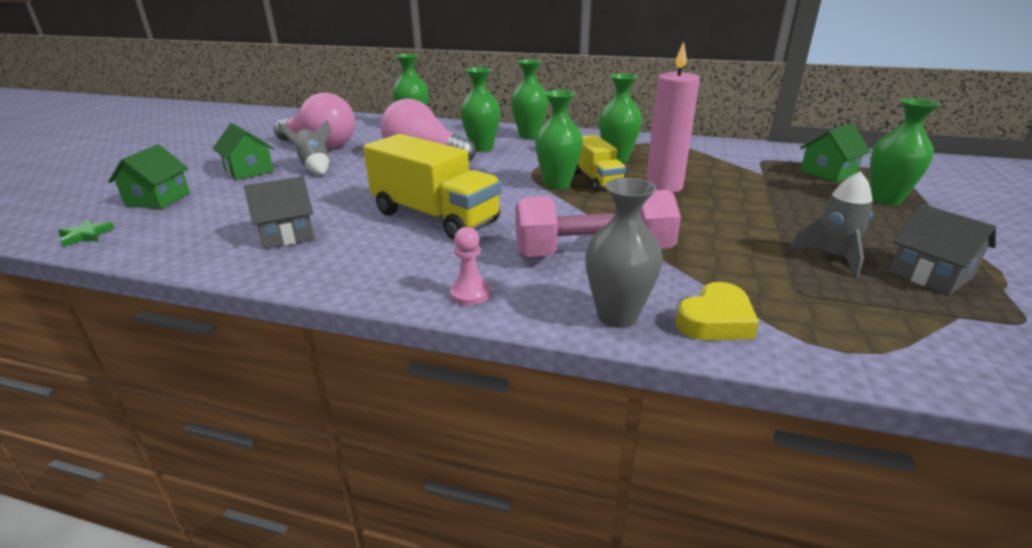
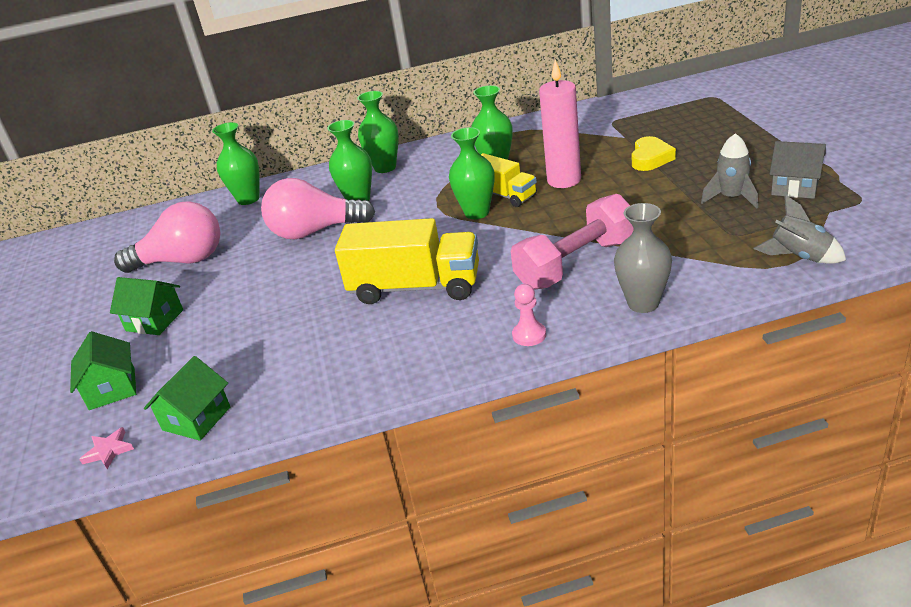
camera: 25 degrees left, 5 degrees up
(86, 235) = (108, 451): green star -> pink star
(287, 234) = (309, 359): grey house -> none
(315, 167) = (221, 287): grey rocket -> grey rocket (799, 257)
(715, 320) = (703, 278): yellow heart -> yellow heart (650, 158)
(828, 173) = (670, 117): green house -> green house (196, 418)
(885, 199) = (727, 130): green vase -> none

